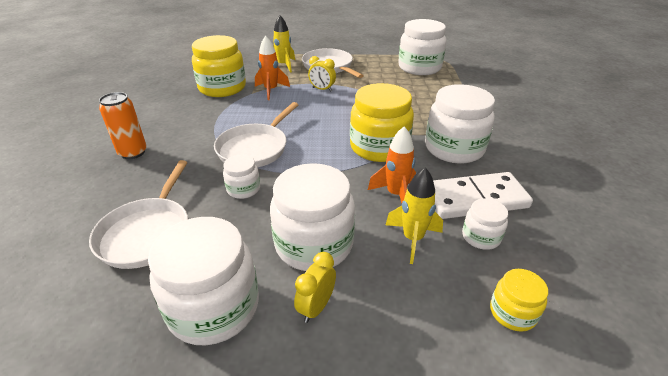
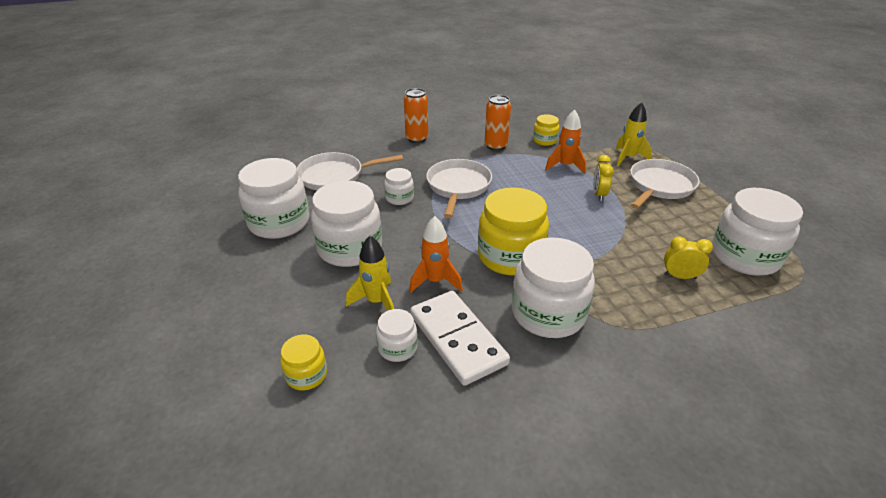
camera: 70 degrees right, 0 degrees up
(204, 112) = (496, 146): none -> orange can
(222, 88) = (544, 140): yellow jar -> yellow jar, size x0.50
(255, 148) = (458, 187): white pan -> white pan turned 90 degrees clockwise
(316, 307) = (288, 264): yellow clock -> yellow clock (680, 276)

